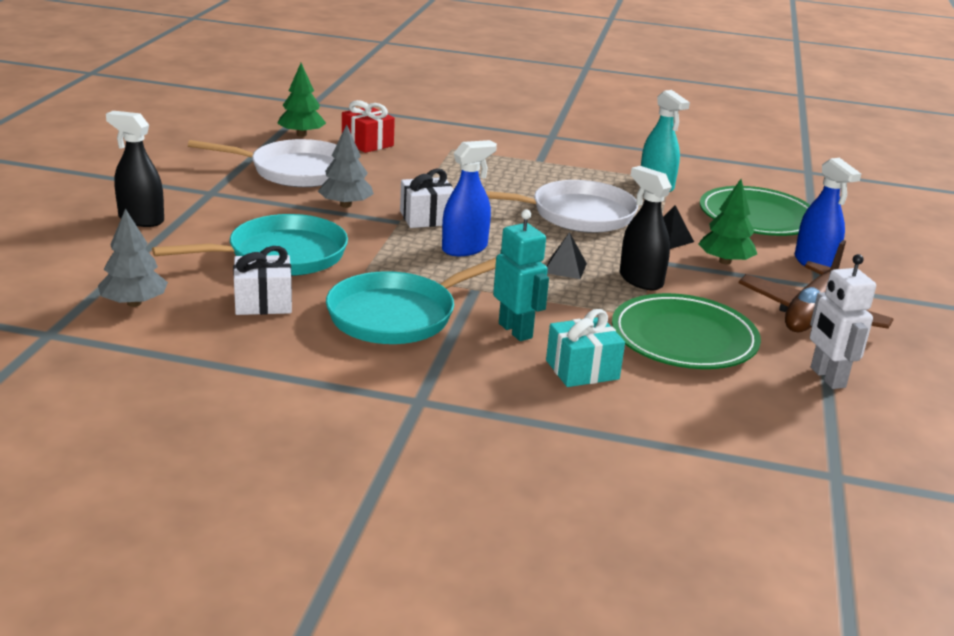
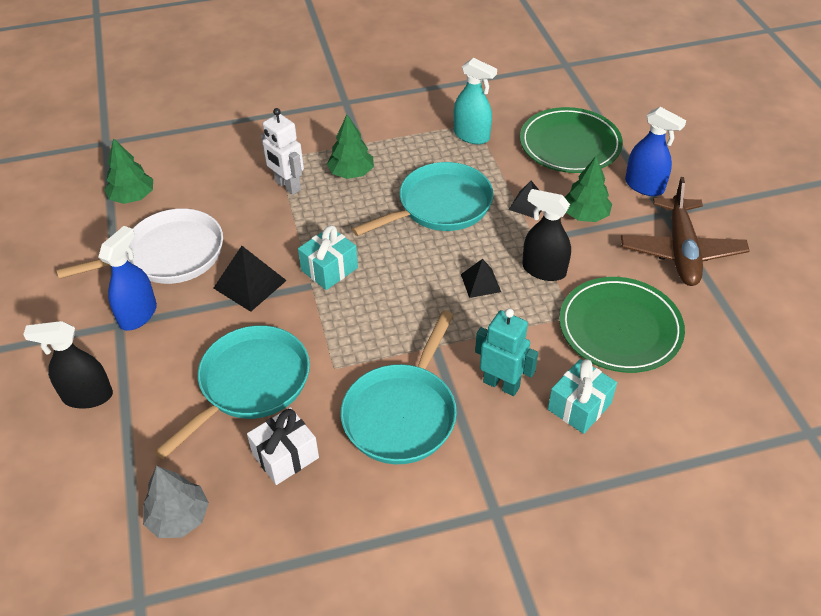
camera: 25 degrees left, 20 degrees up
(345, 205) = (250, 284): grey tree -> black pyramid
(367, 143) = (200, 183): red gift -> none
(427, 218) = (329, 269): white gift -> turquoise gift
(464, 248) = (389, 296): blue spray bottle -> blue spray bottle (138, 315)
(511, 174) = (351, 173): none -> green tree
(576, 214) = (440, 206): white pan -> turquoise pan
(827, 377) = (737, 323): white robot -> white robot (287, 186)

